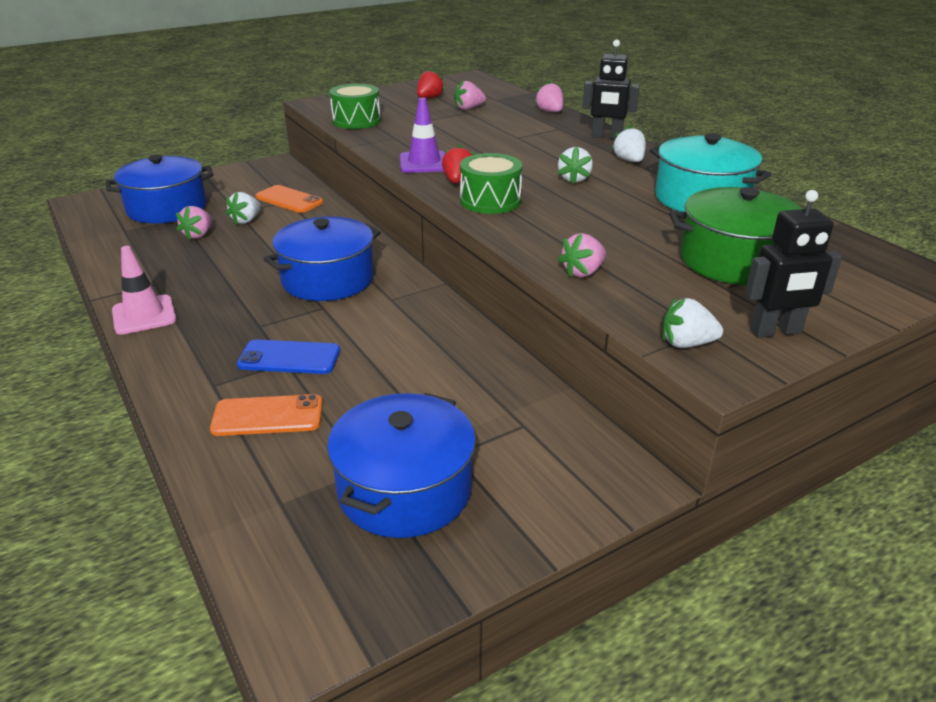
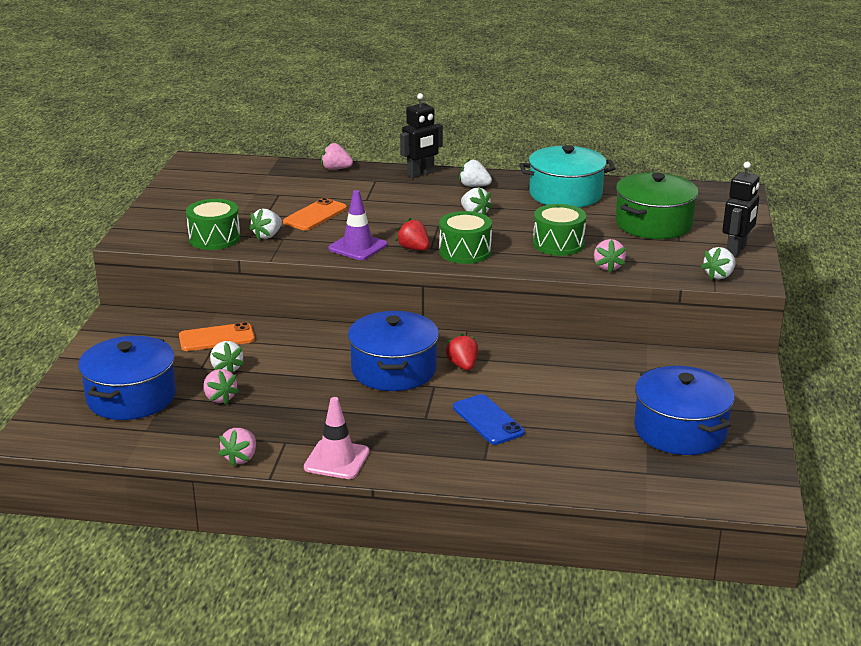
camera: 50 degrees left, 5 degrees down
(267, 416) = (550, 450): orange phone -> orange phone (315, 215)
(289, 358) = (488, 420): blue phone -> blue phone turned 75 degrees counterclockwise
(390, 132) = (267, 235): none -> white strawberry
(429, 98) = (215, 194): red strawberry -> red strawberry (463, 365)
(468, 108) = (270, 190): pink strawberry -> pink strawberry (241, 458)
(586, 232) = (558, 244): none -> green drum

